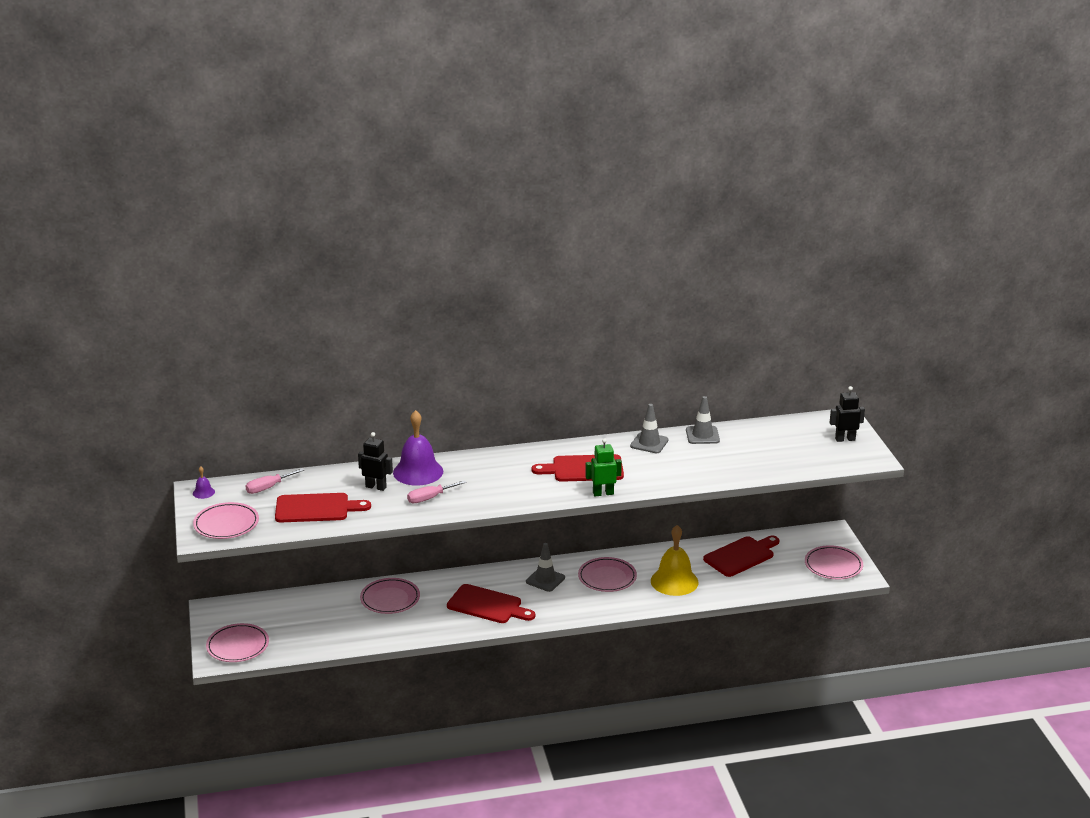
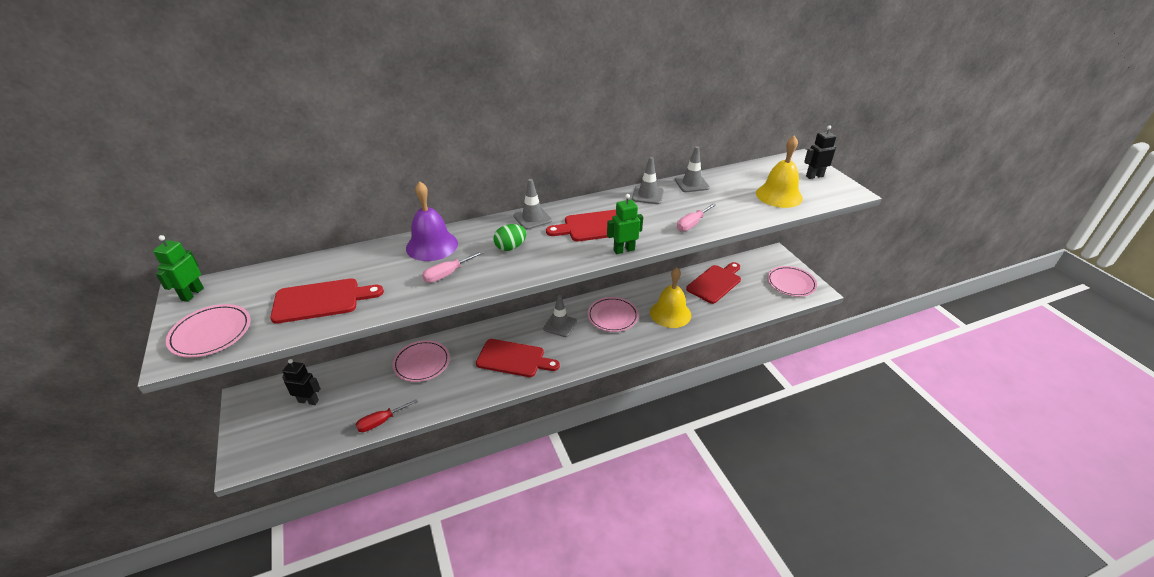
camera: 10 degrees left, 10 degrees up
(203, 492) = (192, 294): purple bell -> green robot
(238, 646) = (268, 441): pink plate -> none
(268, 488) = (268, 280): pink screwdriver -> pink screwdriver (692, 224)
(345, 643) = (381, 422): none -> red screwdriver
(376, 487) = (388, 267): black robot -> black robot (308, 401)
(493, 480) = (510, 247): none -> green egg
(521, 455) = (532, 218): none -> grey traffic cone
(791, 456) = (779, 195): none -> yellow bell

